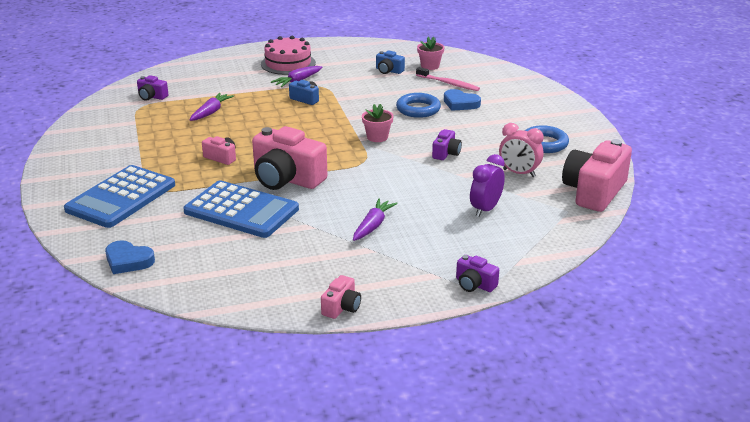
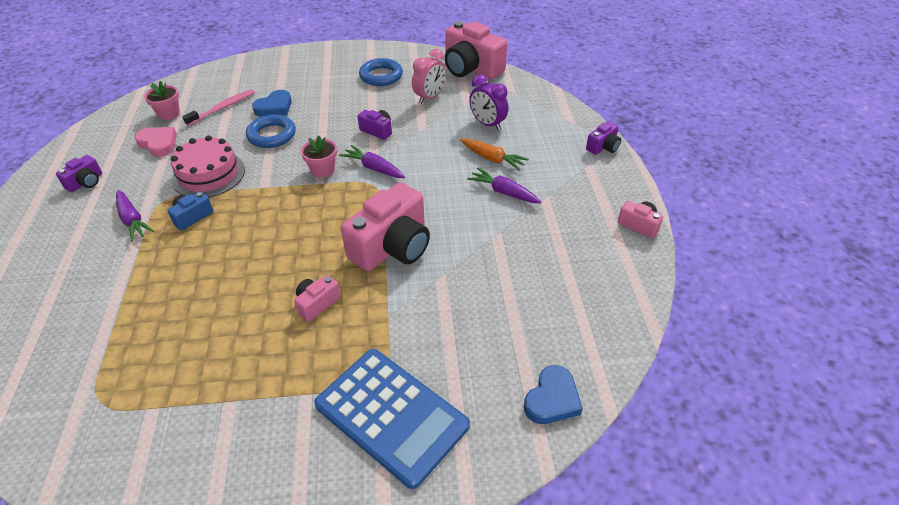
camera: 80 degrees left, 15 degrees up
(152, 97) = (69, 388): purple camera -> purple camera (86, 182)
(211, 112) = (174, 312): purple carrot -> purple carrot (374, 168)
(241, 210) = (454, 288): blue calculator -> none
(288, 63) = (66, 225): pink cake -> pink cake (208, 174)
(388, 71) = (158, 143): blue camera -> pink heart
(424, 216) = (492, 159): none -> orange carrot

